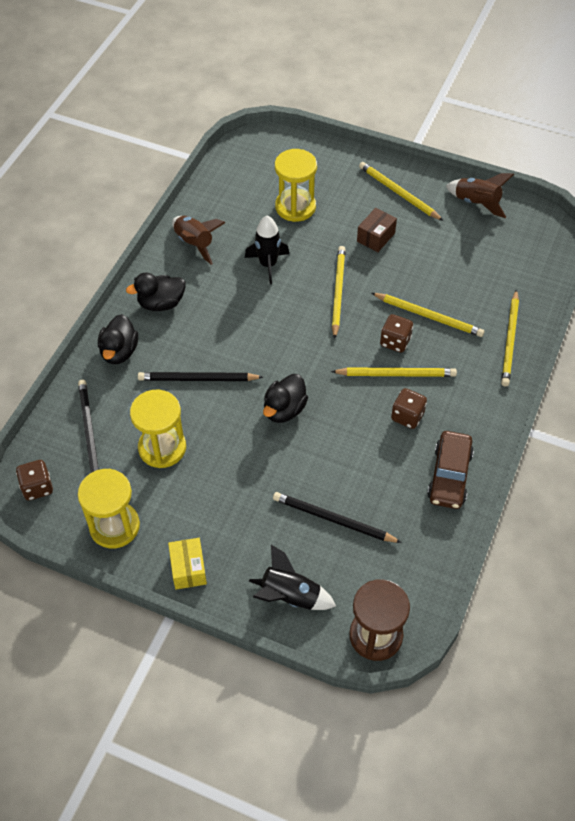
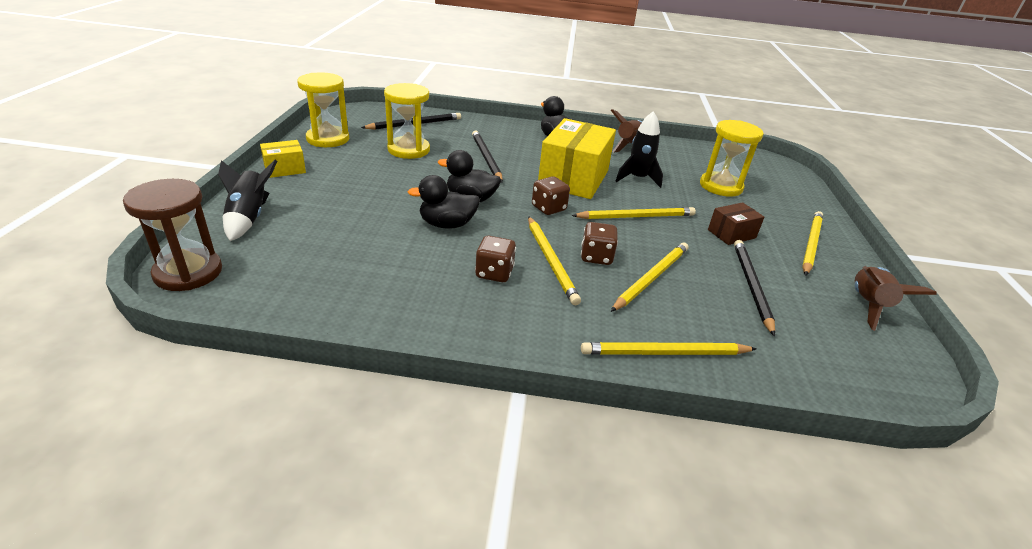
camera: 70 degrees right, 20 degrees down
(37, 487) = (361, 113): brown dice -> brown dice (548, 208)
(119, 352) = (497, 128): black duck -> black duck (447, 224)
(258, 316) = (573, 178): none -> yellow box
(334, 520) = (342, 235): black pencil -> black pencil (751, 286)
(376, 237) = (731, 234): brown box -> brown box turned 45 degrees counterclockwise
(428, 316) = (651, 278): yellow pencil -> yellow pencil turned 150 degrees counterclockwise
(449, 475) = (417, 312): brown car -> none

